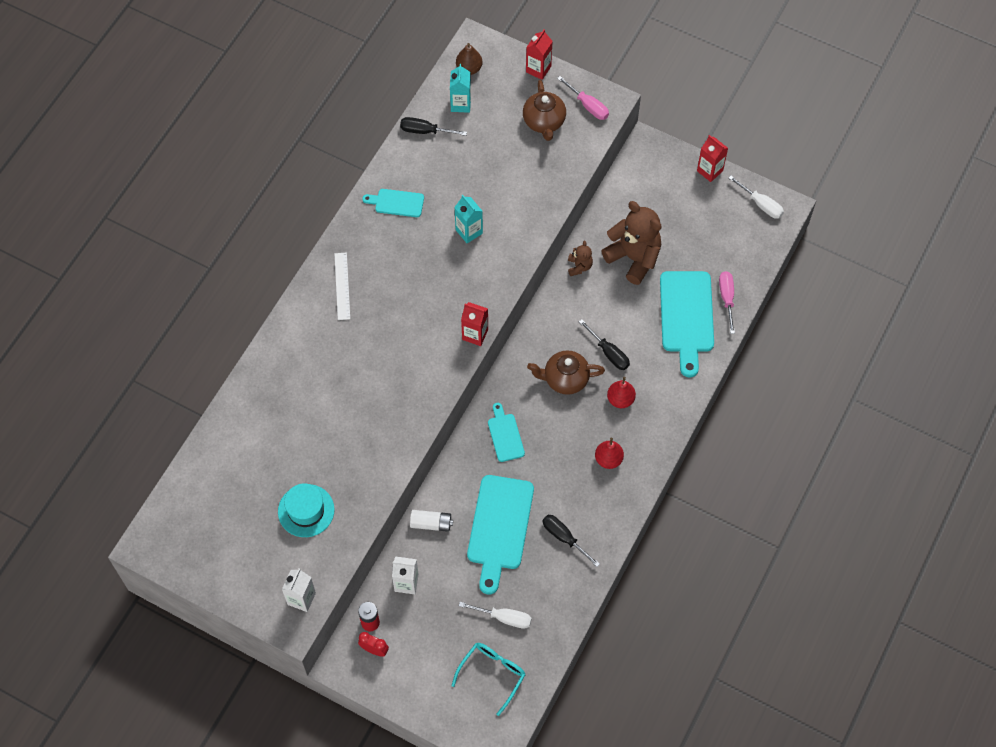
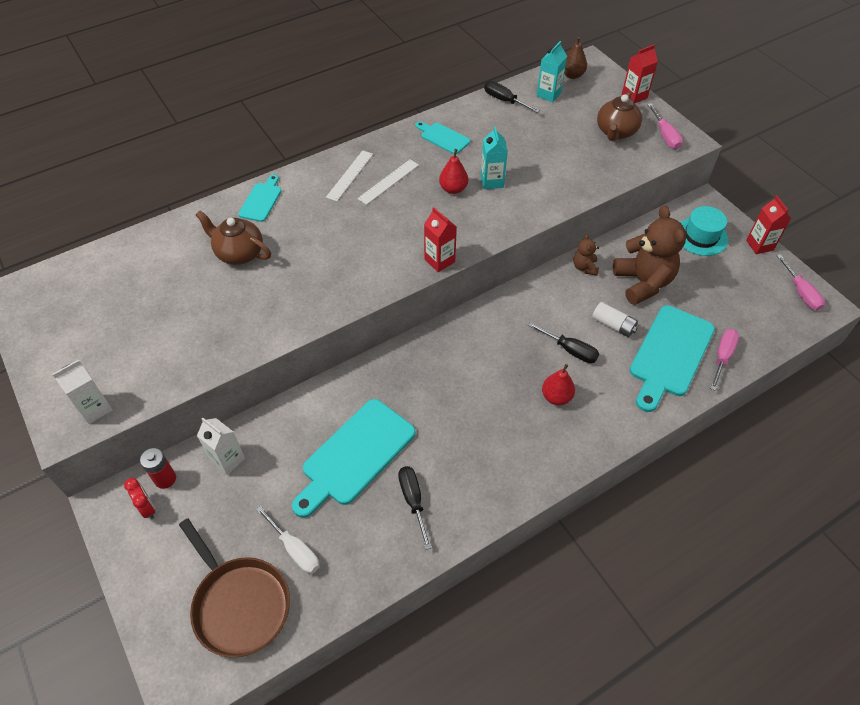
camera: 30 degrees right, 10 degrees down
(306, 510) = (169, 332): turquoise hat -> turquoise hat (701, 236)
(380, 276) = (388, 181): none -> white ruler
(431, 523) = (293, 417): white battery -> white battery (613, 325)
(492, 674) = (239, 604): turquoise glasses -> brown pan
(505, 435) = (420, 374): turquoise cutting board -> turquoise cutting board (261, 200)
(565, 379) = (511, 353): brown teapot -> brown teapot (239, 253)
(579, 266) = (584, 267): brown teddy bear -> brown teddy bear turned 150 degrees clockwise
(608, 352) = (569, 350): black screwdriver -> black screwdriver turned 45 degrees counterclockwise
(608, 459) = (509, 447): red pear -> red pear (453, 189)
(760, 204) = (800, 292): white screwdriver -> pink screwdriver

